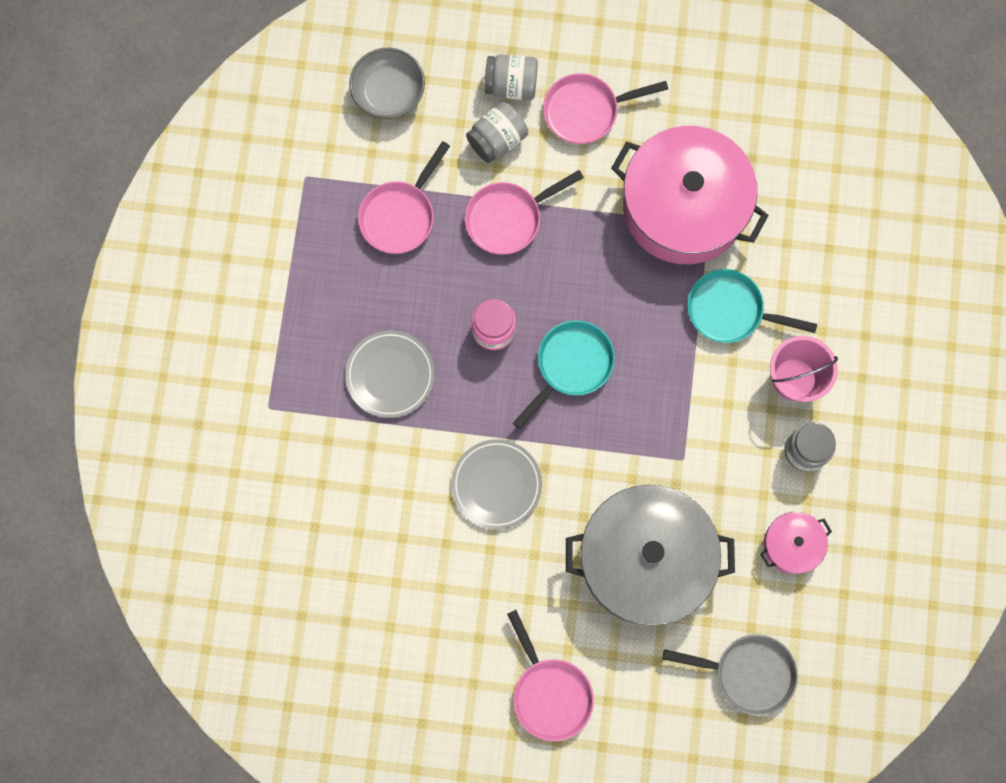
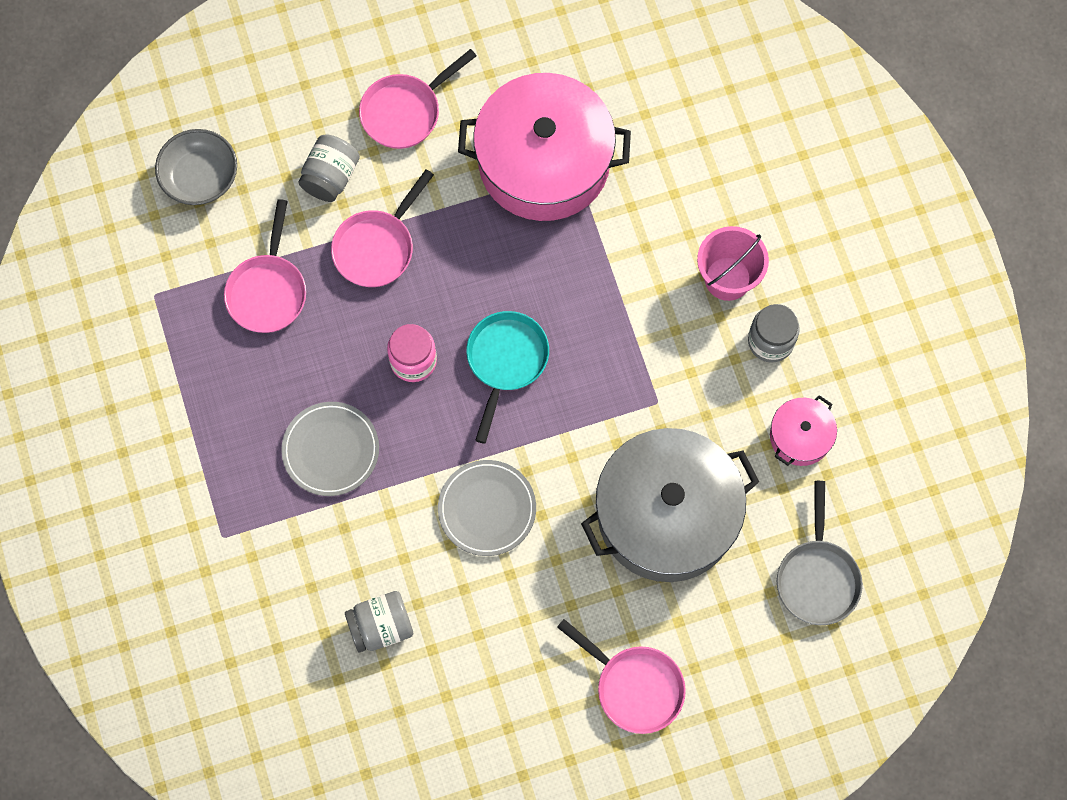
camera: 25 degrees left, 5 degrees down
(511, 85) = (319, 118): grey jar -> grey jar (381, 626)
(730, 310) = (635, 240): turquoise pan -> none
(748, 673) = (817, 578): grey pan -> grey pan turned 105 degrees clockwise

